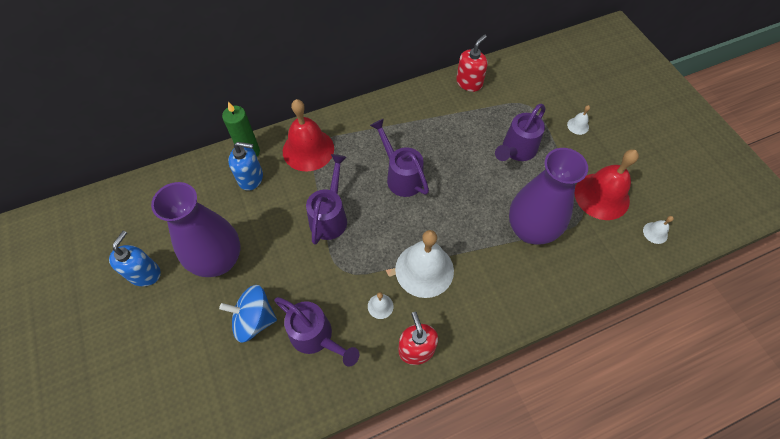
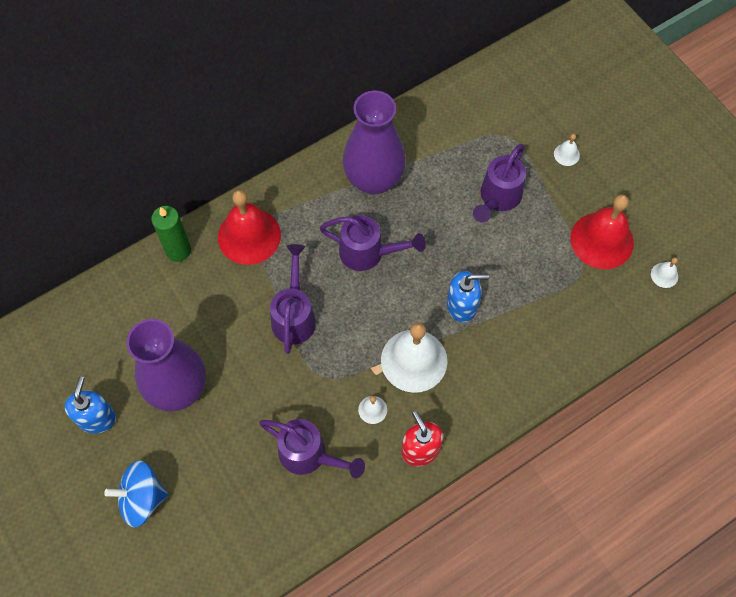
camera: 10 degrees left, 5 degrees up
(251, 178) = (189, 283): blue soap dispenser -> blue soap dispenser (462, 305)
(254, 319) = (236, 448): blue spinning top -> blue spinning top (142, 498)
(401, 176) = (368, 253): purple watering can -> purple watering can turned 150 degrees clockwise
(469, 83) = (429, 115): red soap dispenser -> none
(530, 230) = (526, 294): purple vase -> purple vase (374, 179)

